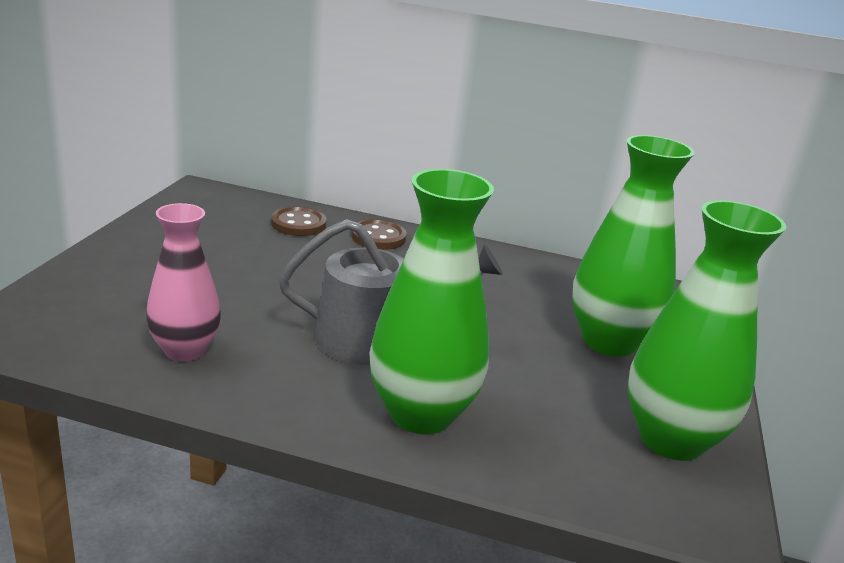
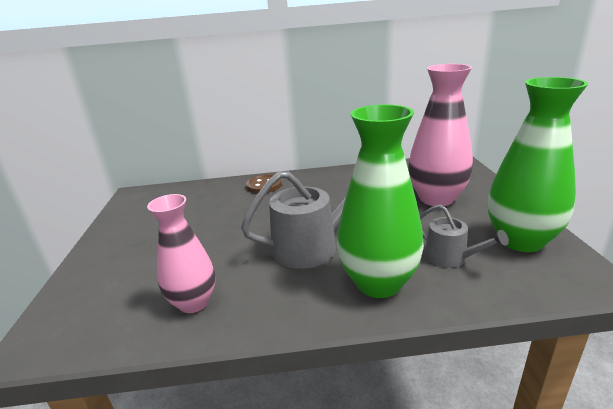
camera: 15 degrees left, 0 degrees up
(298, 224) = (211, 194): brown button -> none
(547, 422) = (450, 257): none -> grey watering can
(609, 342) = (436, 198): green vase -> pink vase

